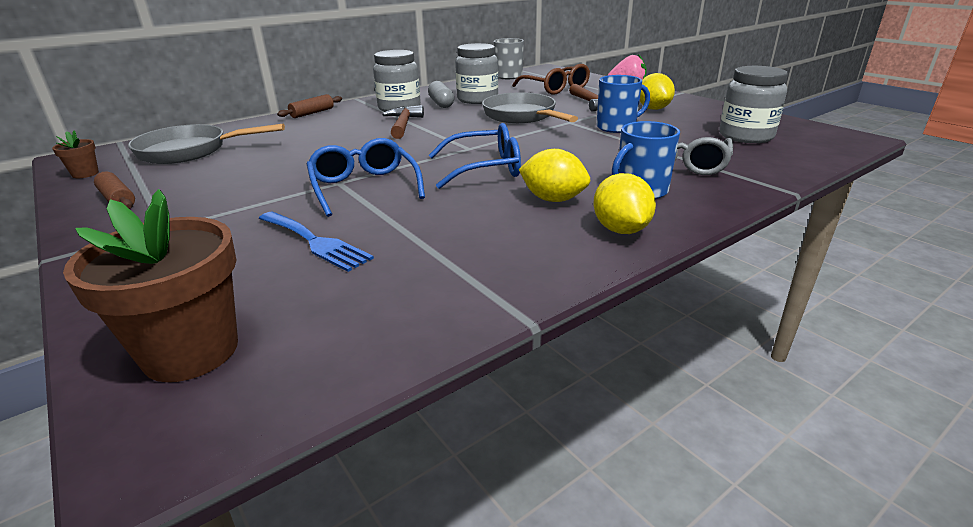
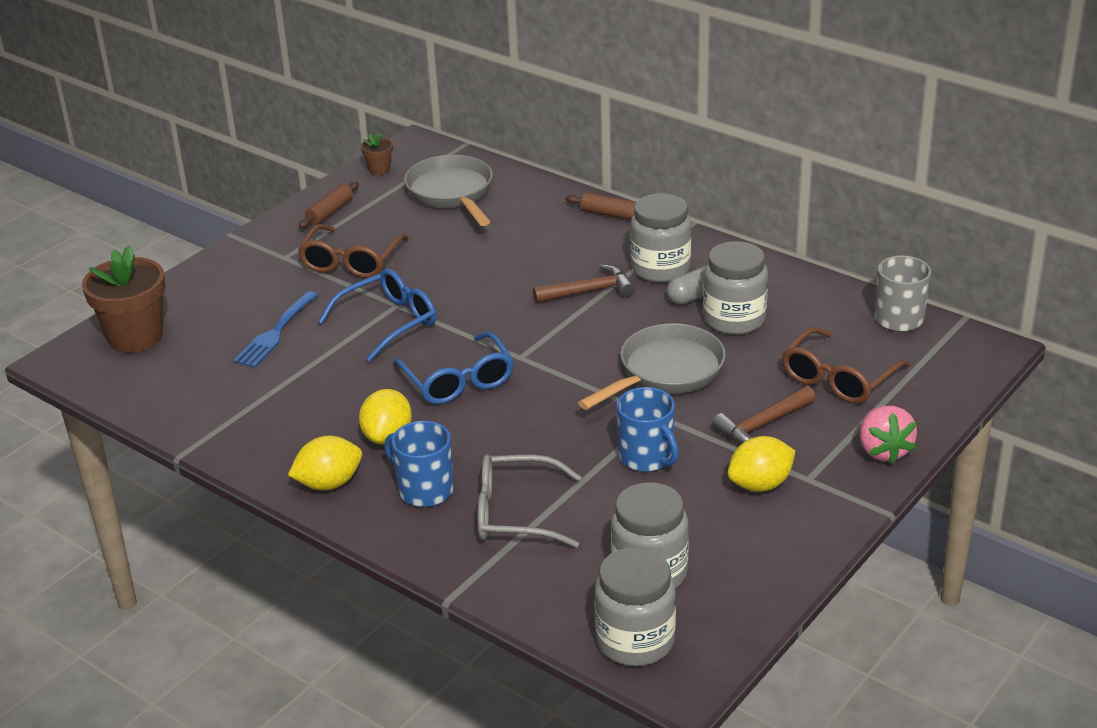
camera: 75 degrees right, 5 degrees up
(232, 196) = (351, 262): none -> brown glasses
(821, 145) = (635, 641): none -> grey jar

